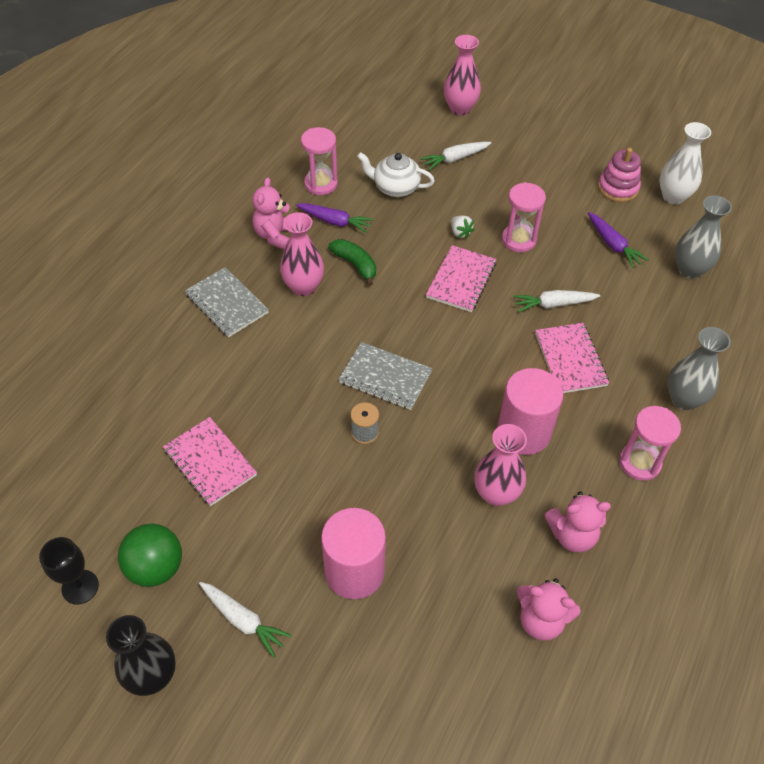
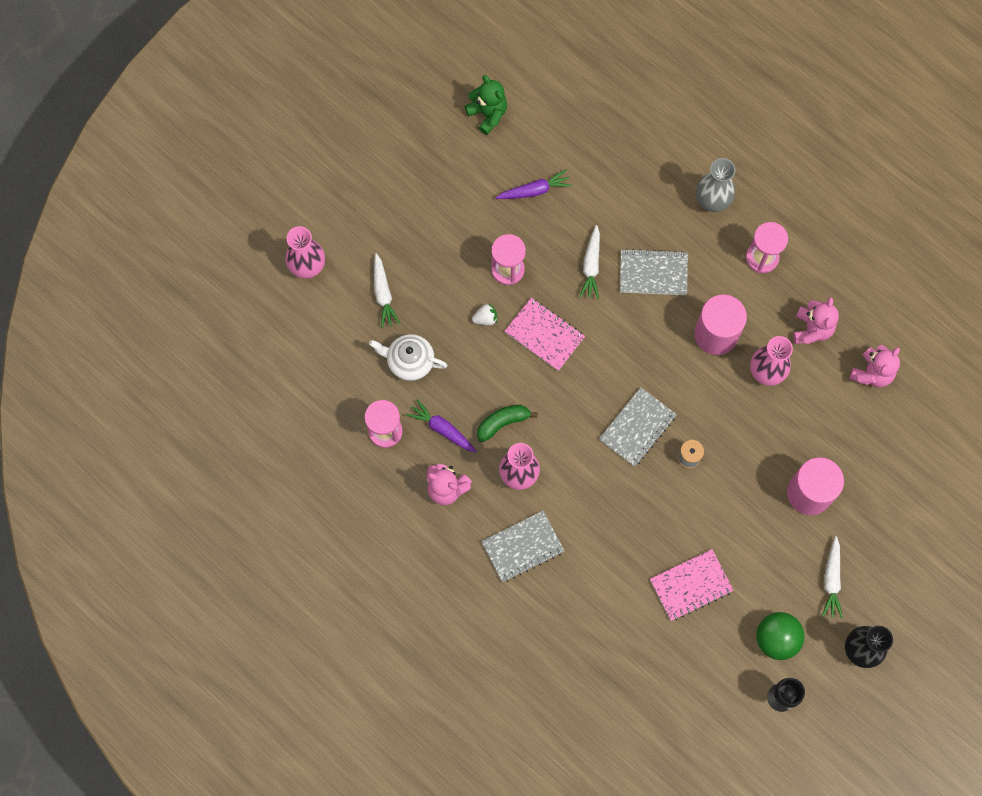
camera: 75 degrees left, 20 degrees up
(243, 620) = (831, 580): white carrot -> white carrot turned 135 degrees clockwise
(335, 222) = (442, 429): purple carrot -> purple carrot turned 90 degrees counterclockwise
(395, 187) = (409, 361): white teapot -> white teapot turned 75 degrees clockwise
(570, 359) = (653, 273): pink notebook -> grey notebook
(618, 188) = (464, 158): pink stacking toy -> none
(673, 196) = (488, 114): white vase -> green teddy bear
(689, 270) = (579, 138): grey vase -> none

